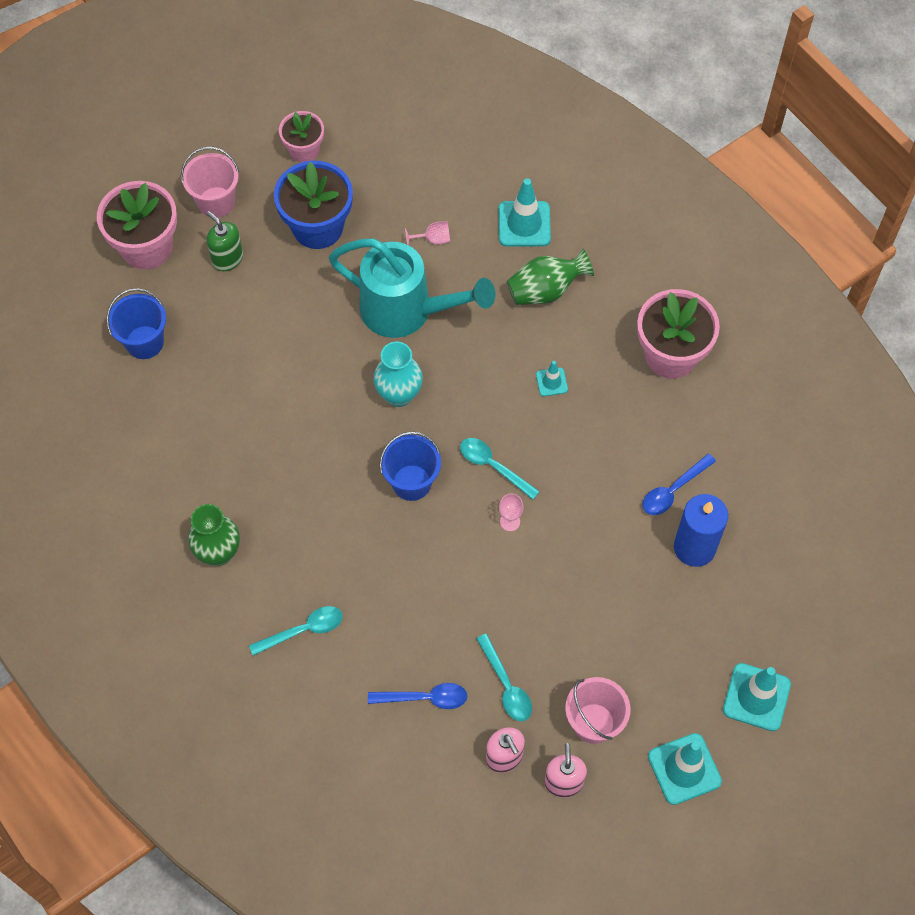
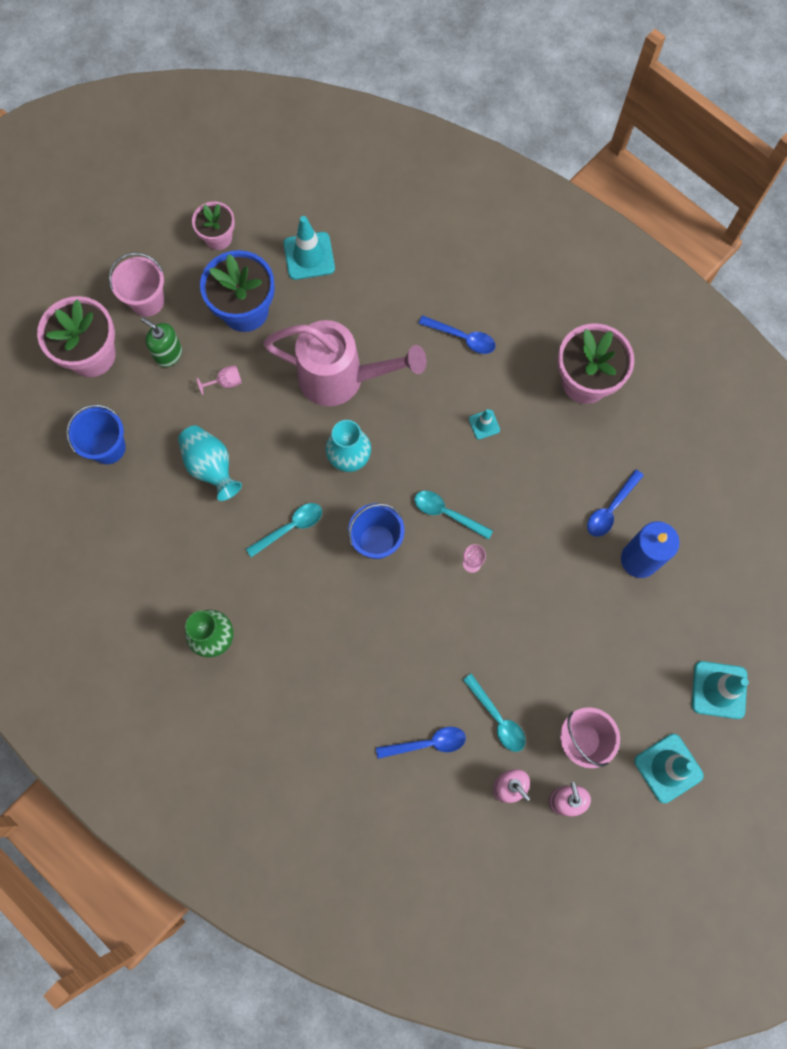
camera: 10 degrees left, 10 degrees up
(249, 379) = (211, 467): none -> turquoise vase
(303, 630) = (306, 698): turquoise spoon -> turquoise spoon (290, 527)
(406, 311) = (341, 378): turquoise watering can -> pink watering can
(433, 239) = (352, 305): pink goblet -> pink goblet (226, 382)
(524, 224) = (431, 277): turquoise traffic cone -> turquoise traffic cone (309, 256)
(545, 290) = (462, 338): green vase -> blue spoon

